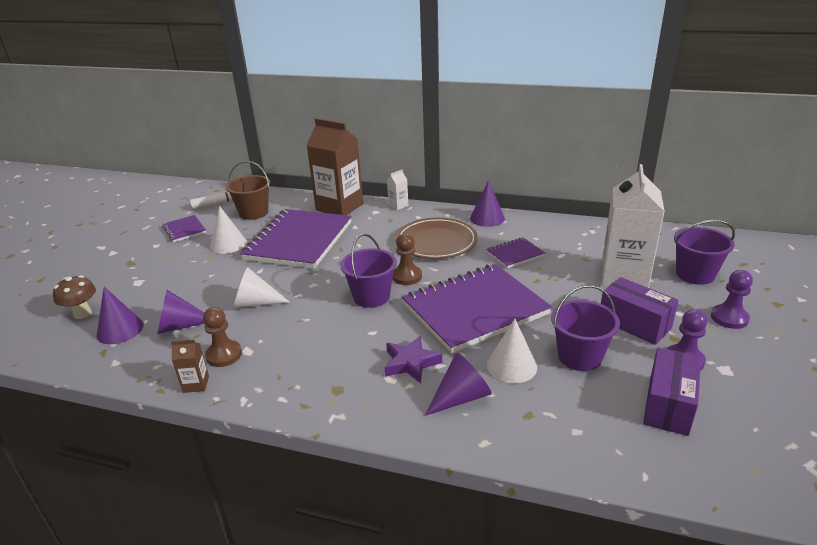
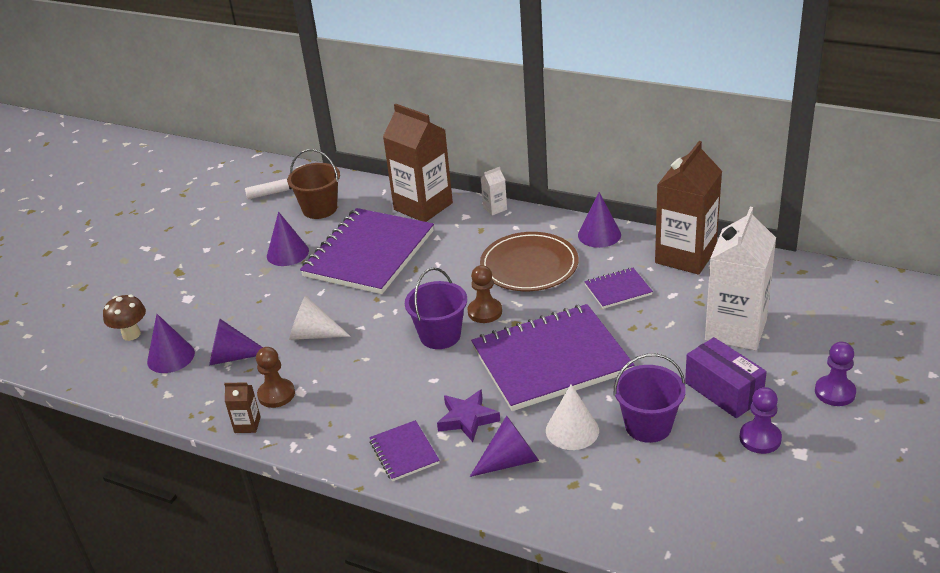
camera: 10 degrees right, 5 degrees up
(184, 230) = (238, 229): purple notebook -> purple notebook (404, 452)
(228, 244) = (287, 253): white cone -> purple cone
(561, 228) = (685, 256): none -> brown carton
(668, 405) = (721, 486): purple box -> none
(695, 274) = (822, 332): purple bucket -> none

